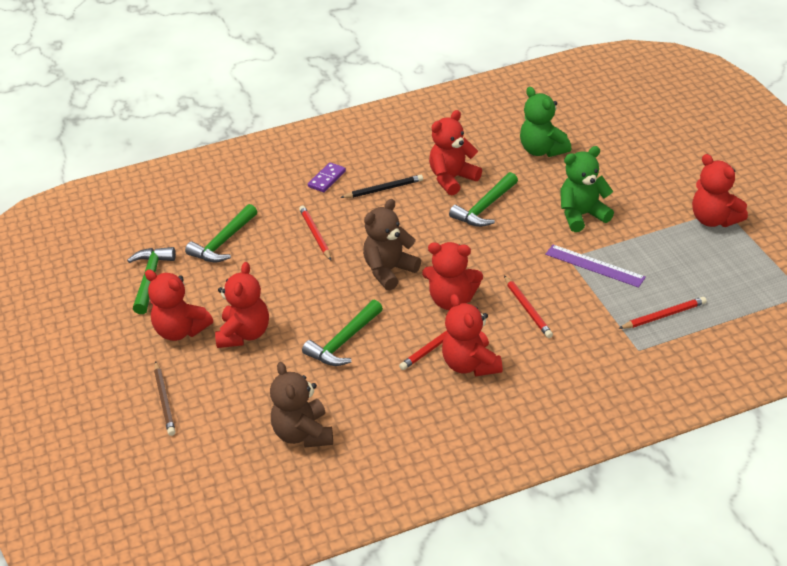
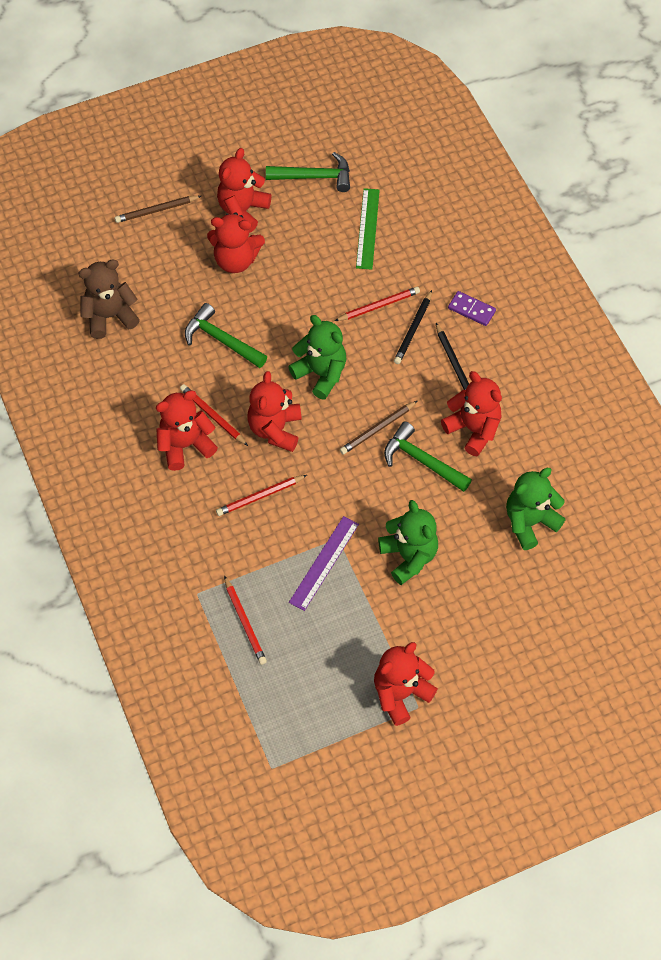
camera: 85 degrees right, 20 degrees up
(223, 242) = (367, 228): green hammer -> green ruler
(344, 213) = (413, 329): none -> black pencil
(389, 271) = (321, 373): brown teddy bear -> green teddy bear
(452, 234) = (377, 429): none -> brown pencil

